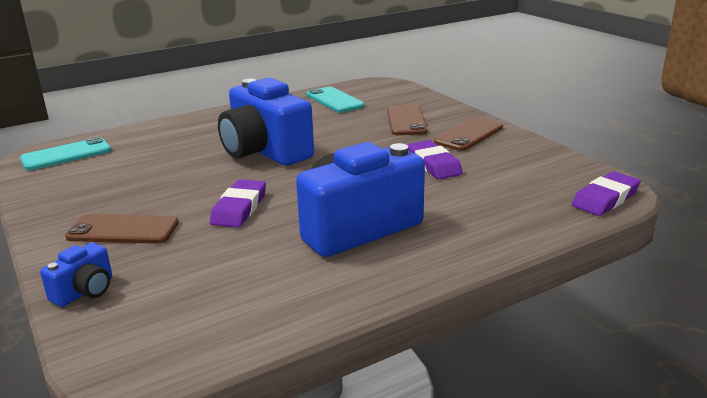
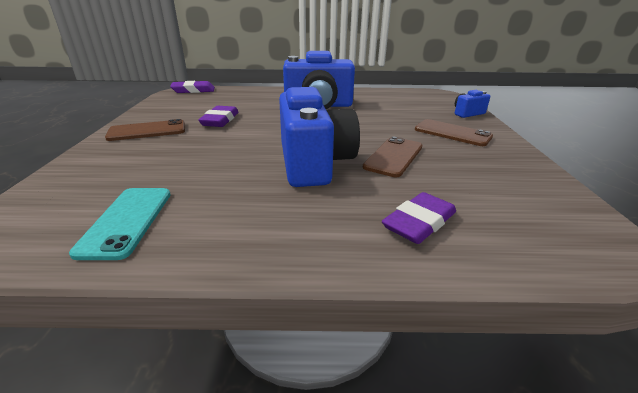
camera: 150 degrees left, 5 degrees up
(66, 155) = (553, 234): turquoise phone -> none
(239, 208) = (371, 127): purple eraser -> purple eraser (419, 222)
(406, 121) = (147, 158): brown phone -> brown phone (393, 157)

